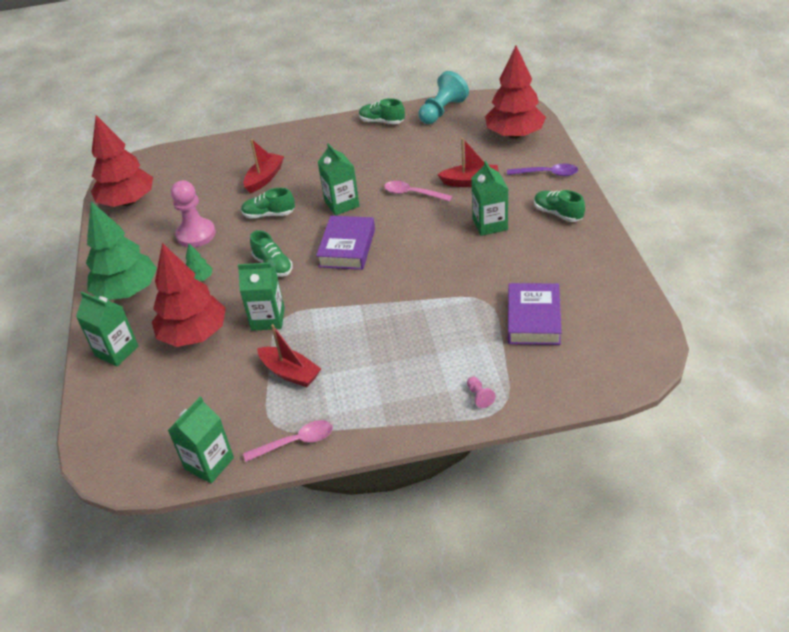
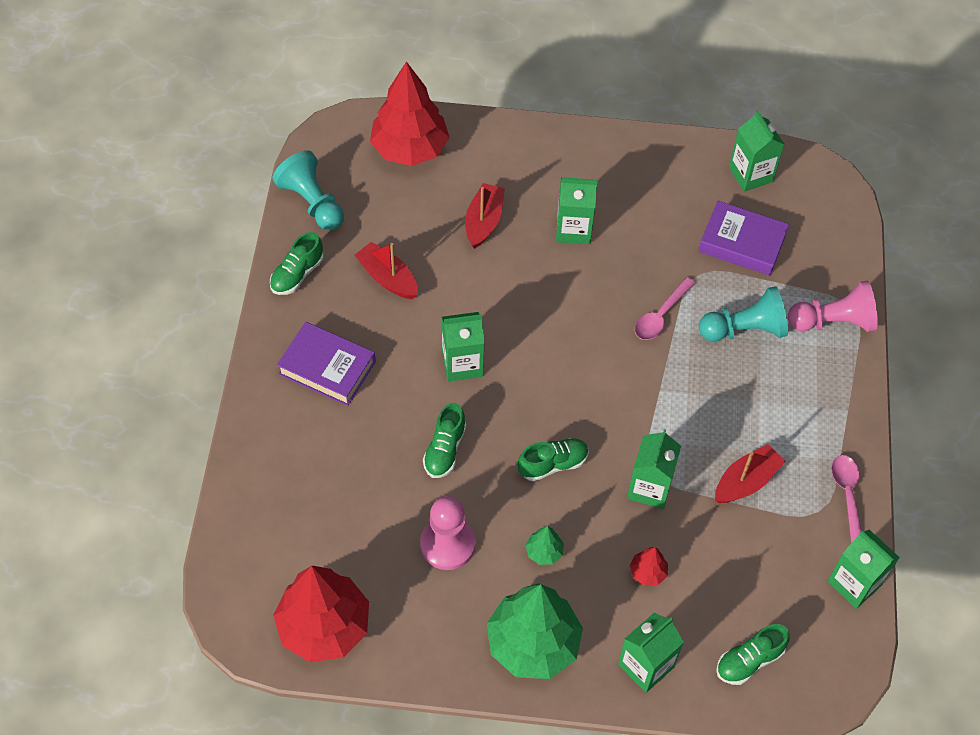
camera: 80 degrees left, 15 degrees up
(194, 334) = (648, 572): red tree -> red tree, size x0.42
(264, 178) = (358, 440): red boat -> red boat (388, 278)
(347, 248) = (553, 378): purple book -> purple book (327, 368)
(412, 194) = (478, 285): pink spoon -> pink spoon (660, 315)
(441, 340) = (744, 329): none -> turquoise pawn
(479, 396) = (832, 322): pink pawn -> pink pawn, size x2.28
(547, 174) = (505, 146): purple spoon -> none
(557, 213) = (583, 164): green shoe -> green shoe (749, 661)
(614, 308) = (750, 174): none -> green carton

